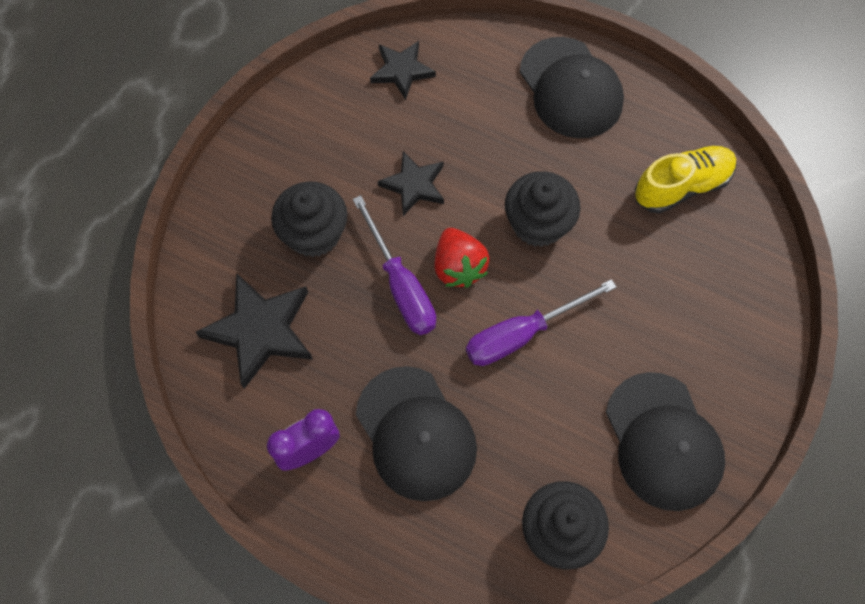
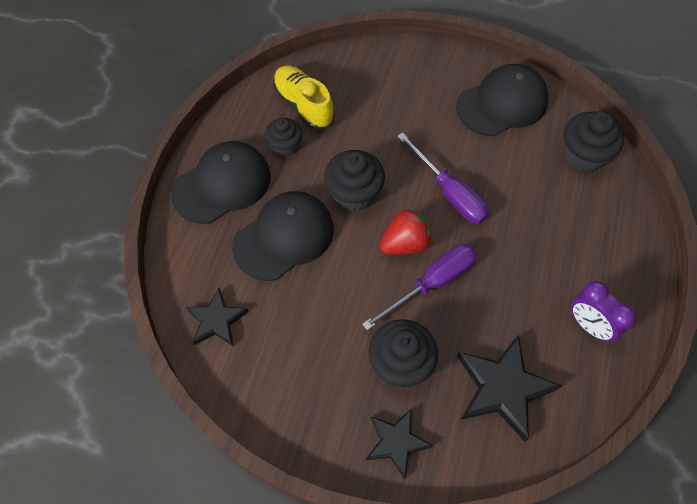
camera: 100 degrees left, 5 degrees down
(414, 185) = (336, 289): black star -> black star (396, 442)
(416, 433) = (549, 252): black cap -> black cap (284, 237)
(619, 158) = (285, 145): none -> black cupcake

